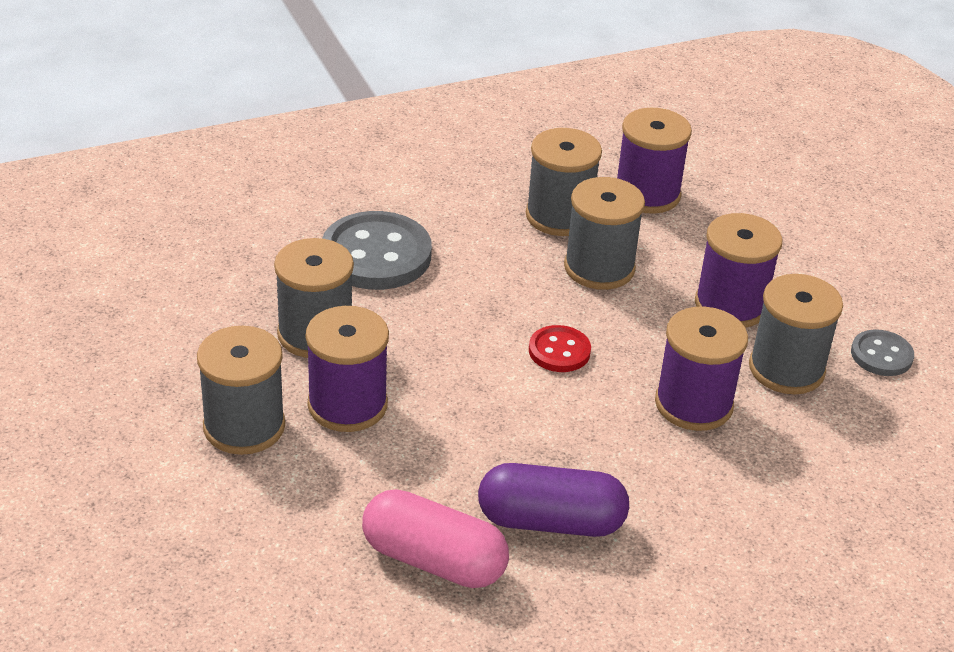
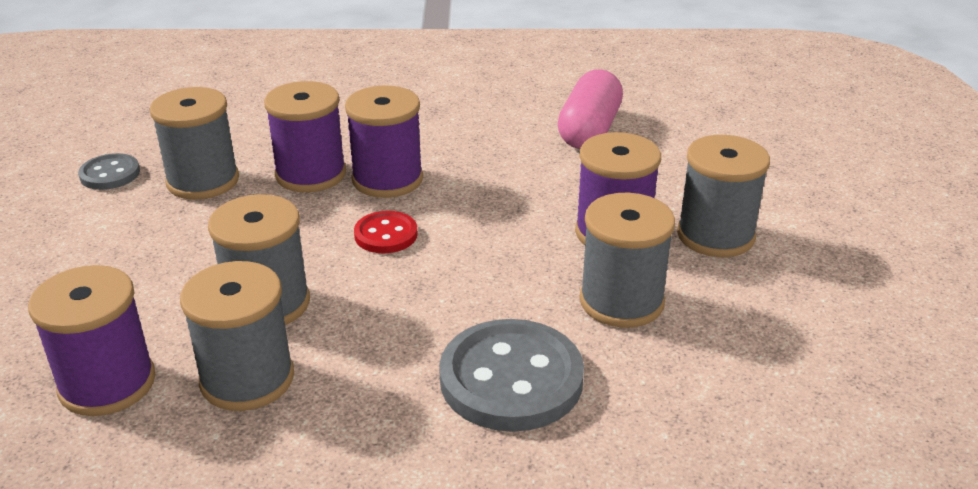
camera: 155 degrees left, 5 degrees down
(434, 560) = (589, 130): pink capsule -> pink capsule turned 60 degrees clockwise
(550, 521) = (491, 133): purple capsule -> none
(730, 305) = (181, 238): purple spool -> purple spool (387, 179)

